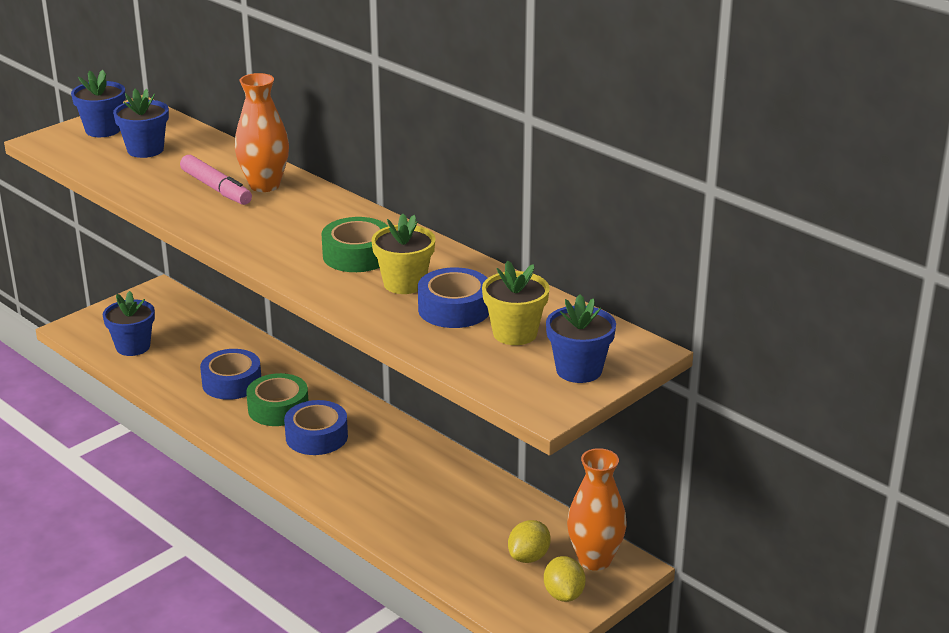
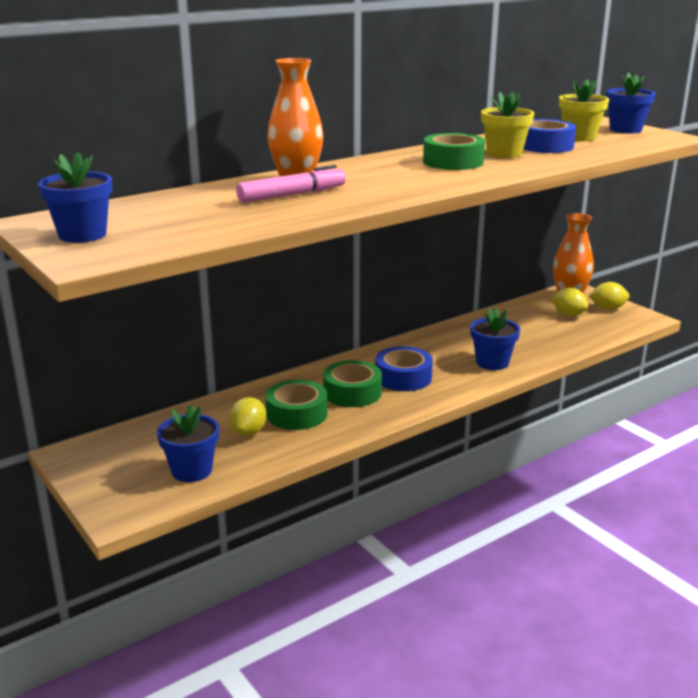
camera: 80 degrees left, 5 degrees down
(145, 150) = (165, 218): blue flower pot -> blue flower pot (492, 362)
(196, 363) = (248, 432): none -> yellow lemon
(232, 383) = (297, 414): blue tape -> green tape

